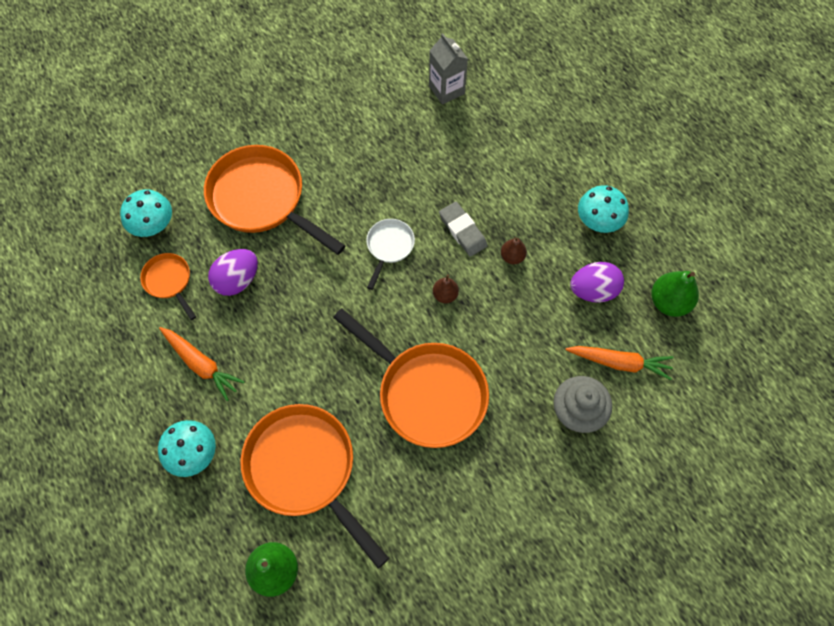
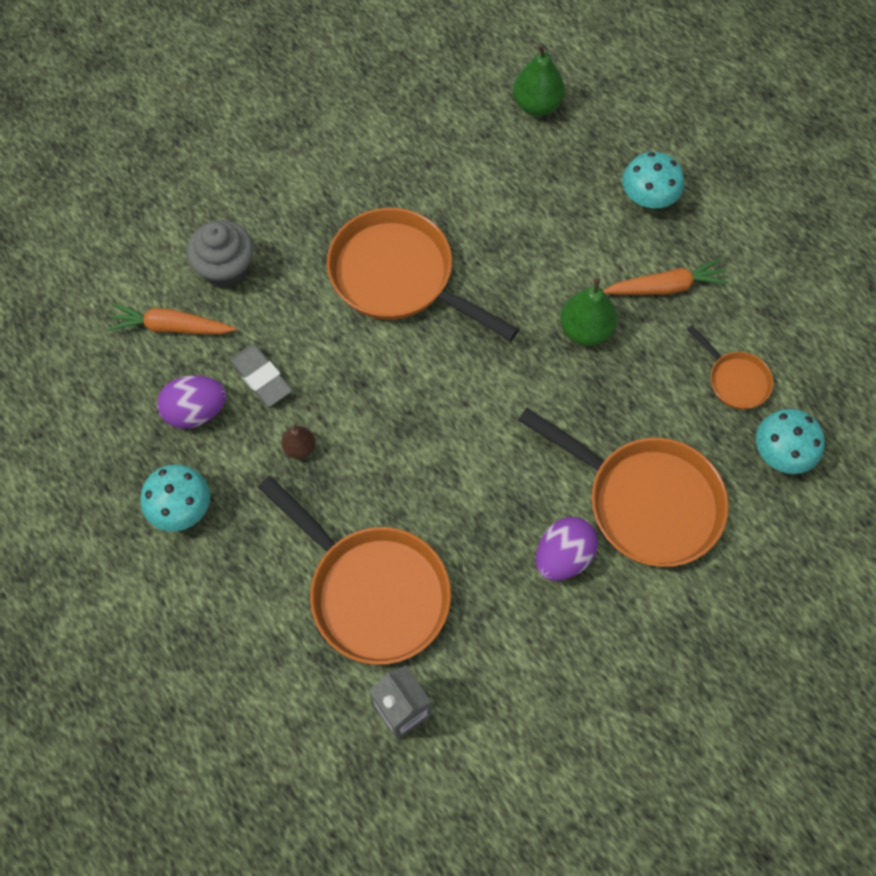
camera: 175 degrees right, 0 degrees up
(201, 364) = (665, 287): orange carrot -> orange carrot turned 135 degrees clockwise
(237, 280) = (650, 388): purple egg -> purple egg (563, 556)
(305, 470) = (523, 191): orange pan -> orange pan (372, 591)
(389, 247) = (462, 447): white pan -> none
(445, 295) = (384, 391): brown pear -> none
(462, 231) = (366, 478): grey eraser -> grey eraser (261, 377)
(669, 302) = (101, 404): green pear -> green pear (585, 330)

